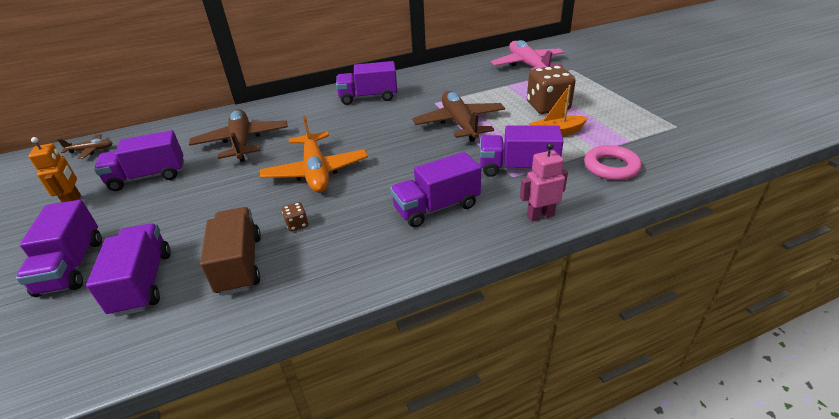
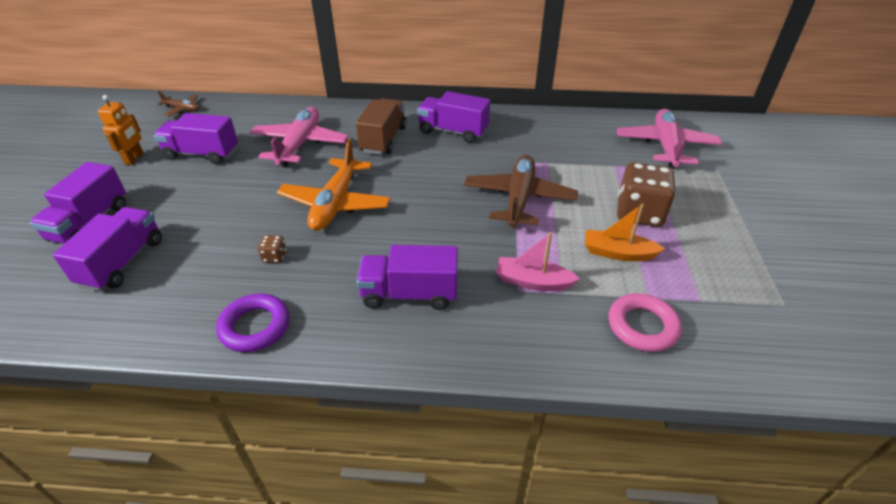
camera: 25 degrees right, 5 degrees up
(239, 264) = (200, 278): brown truck -> brown truck (383, 139)
(242, 142) = (299, 144): brown plane -> pink plane
(328, 277) = (255, 326): none -> purple ring
(517, 168) = (532, 282): purple truck -> pink boat
(540, 215) = (505, 352): pink robot -> none

